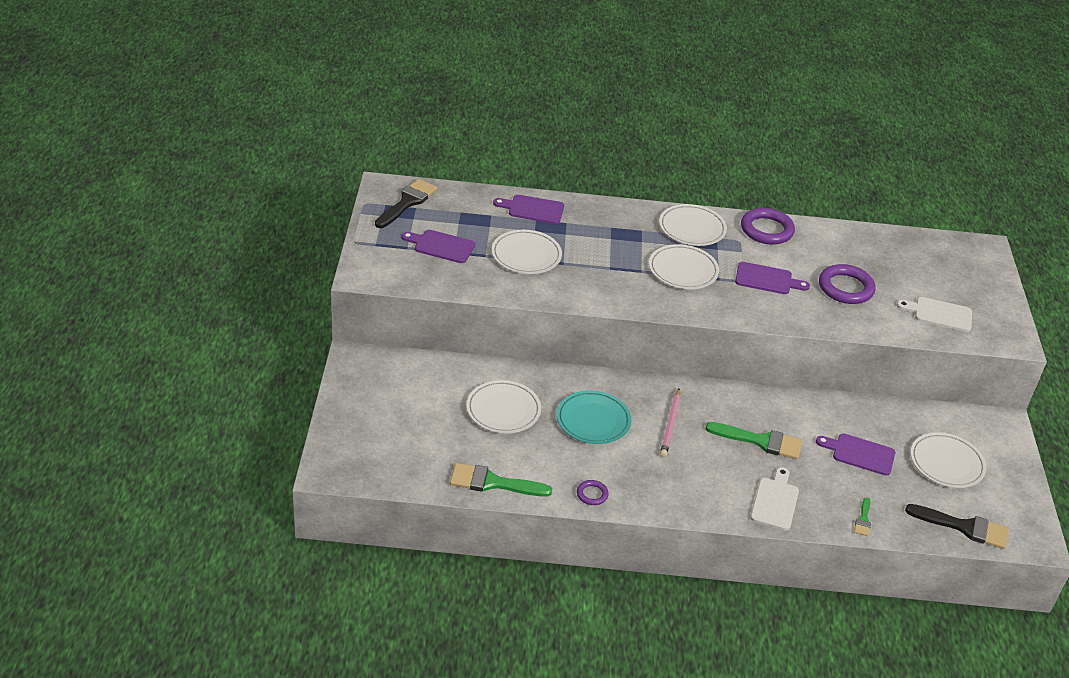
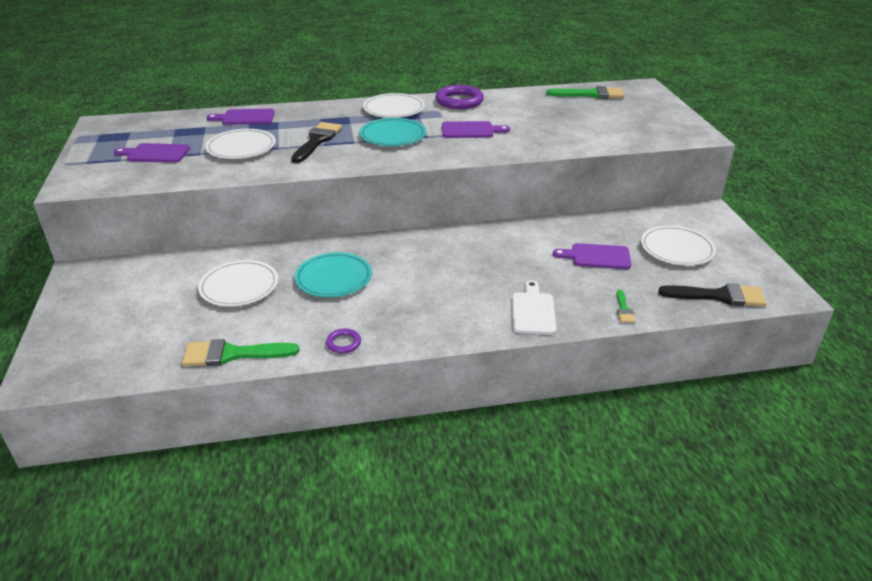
camera: 10 degrees left, 5 degrees down
(407, 202) = (122, 130): black brush -> black brush (317, 141)
(670, 424) = (411, 267): pink pencil -> none
(683, 270) = (393, 136): white plate -> turquoise plate
(760, 441) = (502, 264): green brush -> green brush (591, 94)
(845, 288) = (541, 125): purple ring -> none
(939, 314) = (628, 129): white cutting board -> none

